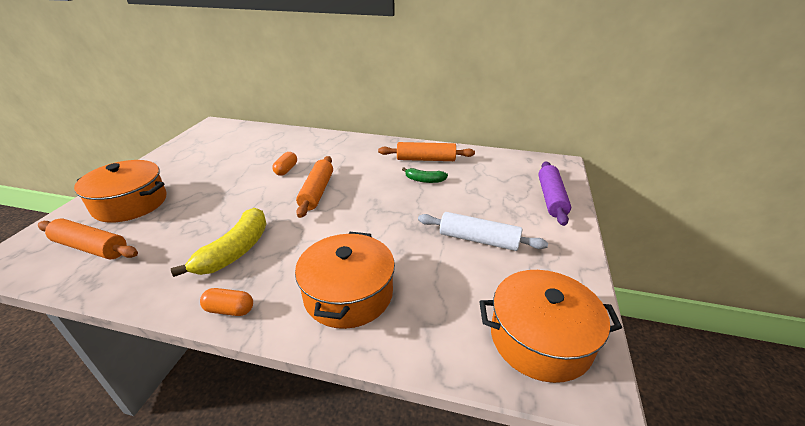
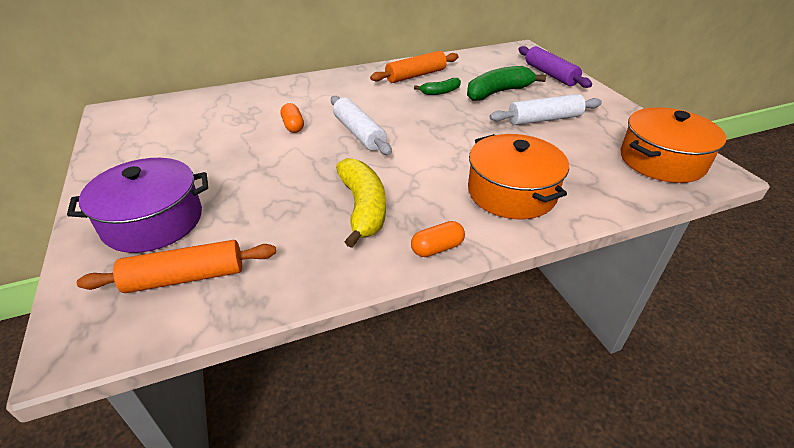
camera: 35 degrees left, 5 degrees up
(130, 203) = (153, 221): orange pot -> purple pot
(317, 192) = (359, 133): orange rolling pin -> white rolling pin
(473, 198) = (498, 92): none -> green banana

